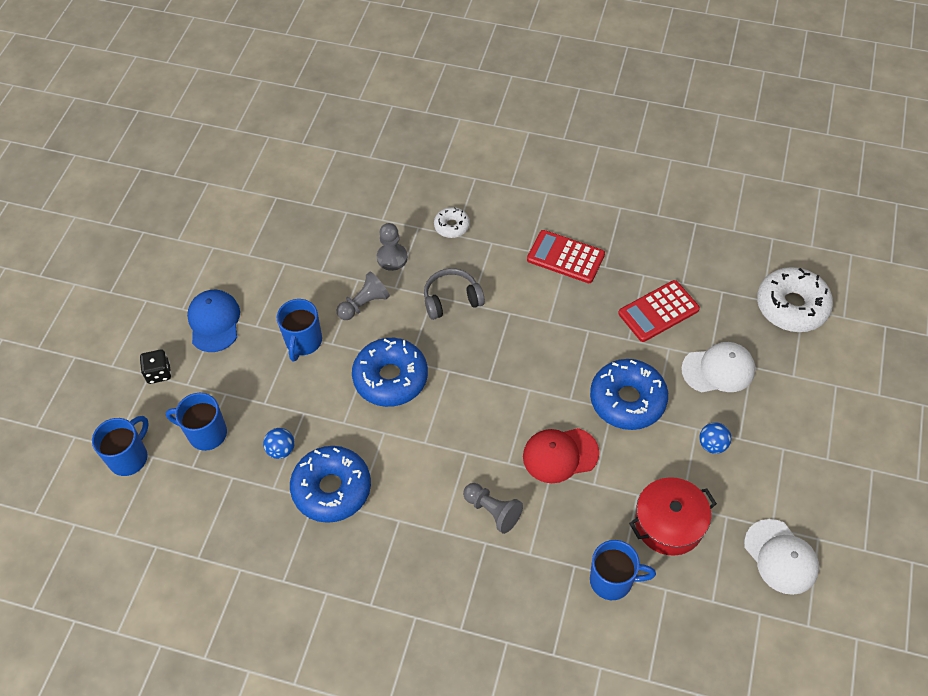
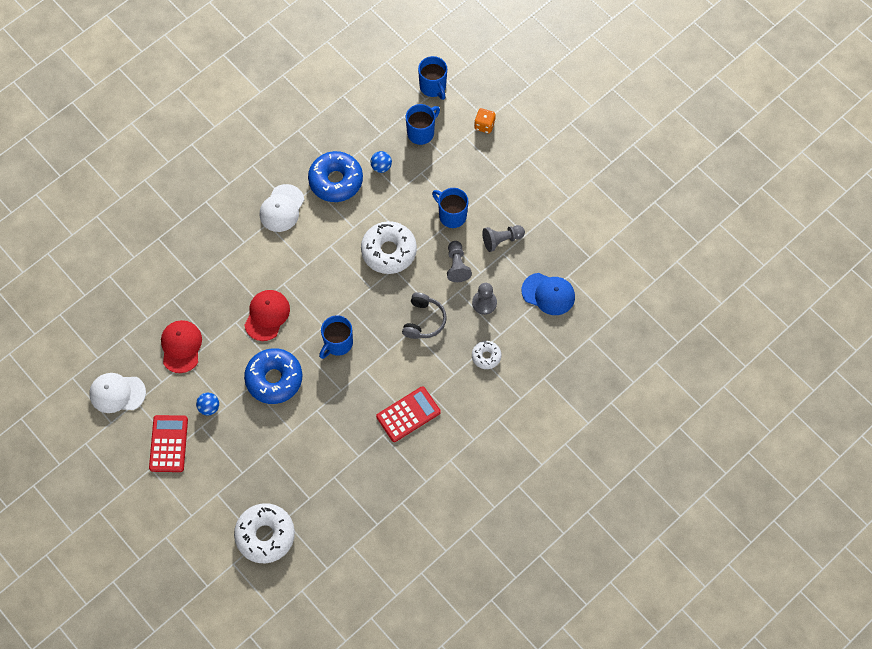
camera: 120 degrees right, 10 degrees up
(158, 373) = (484, 125): black dice -> orange dice
(214, 322) = (503, 172): blue cap -> blue cap (548, 294)
(390, 378) = (389, 251): blue donut -> white donut
(492, 511) = (259, 257): grey pawn -> grey pawn (501, 240)
(612, 580) = (173, 294): blue mug -> blue mug (337, 343)
(658, 311) = (323, 444): red calculator -> red calculator (168, 444)
(669, 524) = (181, 346): red pot -> red cap
(718, 369) = (255, 450): white cap -> white cap (282, 208)

